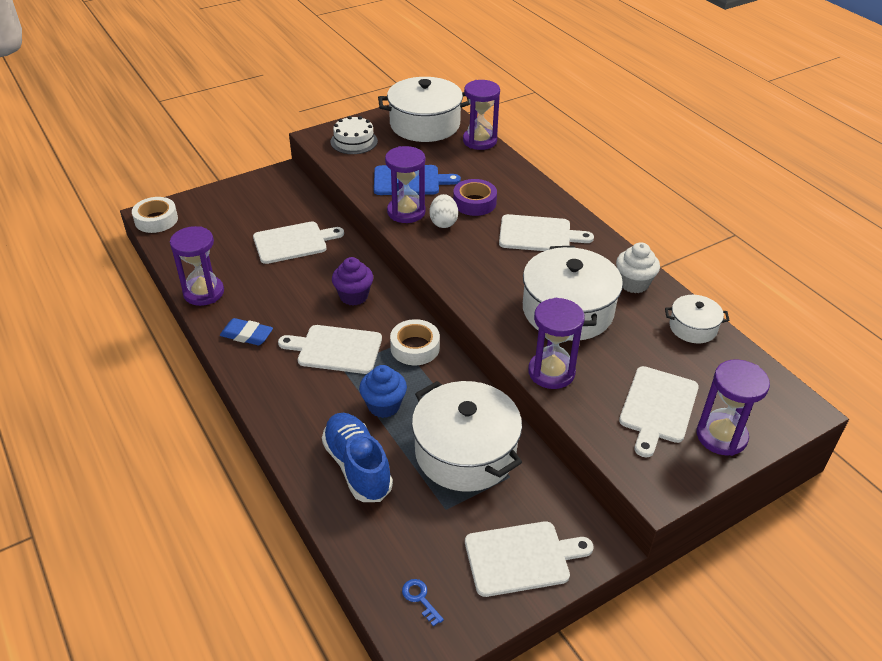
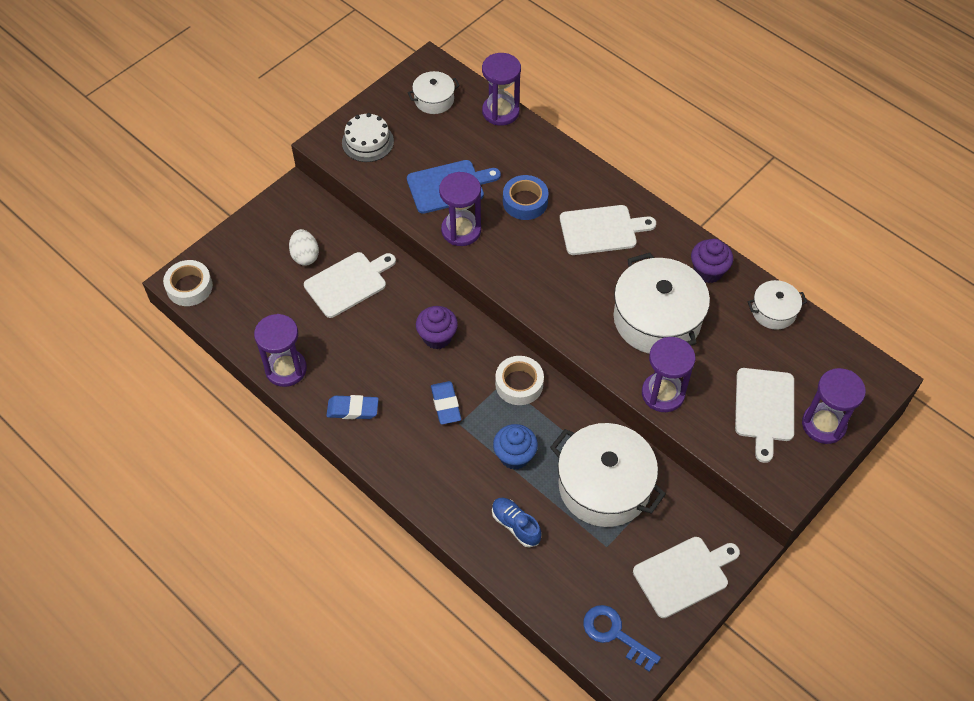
camera: 15 degrees left, 15 degrees up
(336, 349) = (445, 404): white cutting board -> blue eraser
(357, 466) = (515, 525): blue shoe -> blue shoe, size x0.61
(420, 599) = (615, 634): blue key -> blue key, size x1.80
(425, 124) = (434, 100): white pot -> white pot, size x0.51
(443, 222) = (503, 236): white egg -> white egg (305, 256)
(474, 203) = (525, 202): purple tape -> blue tape
(633, 284) = (708, 271): white cupcake -> purple cupcake

